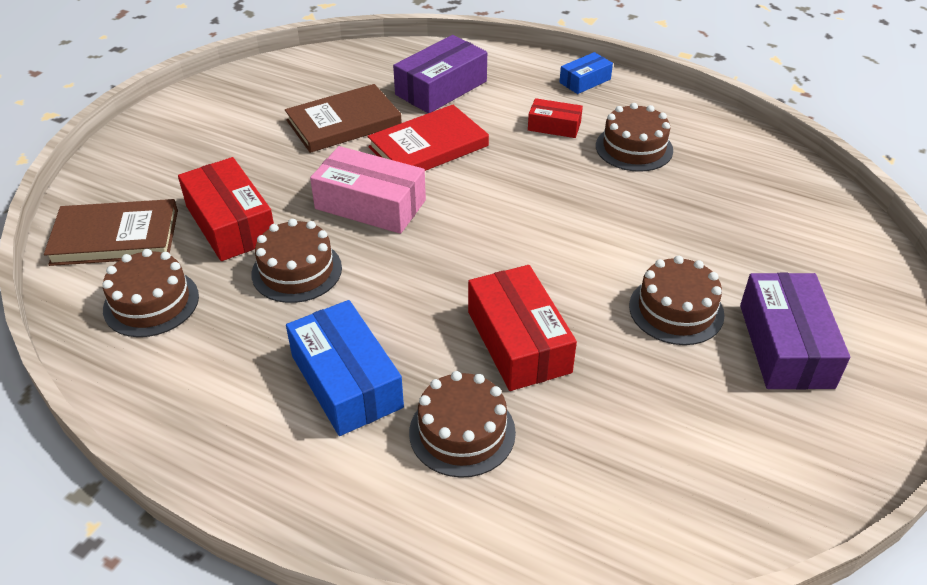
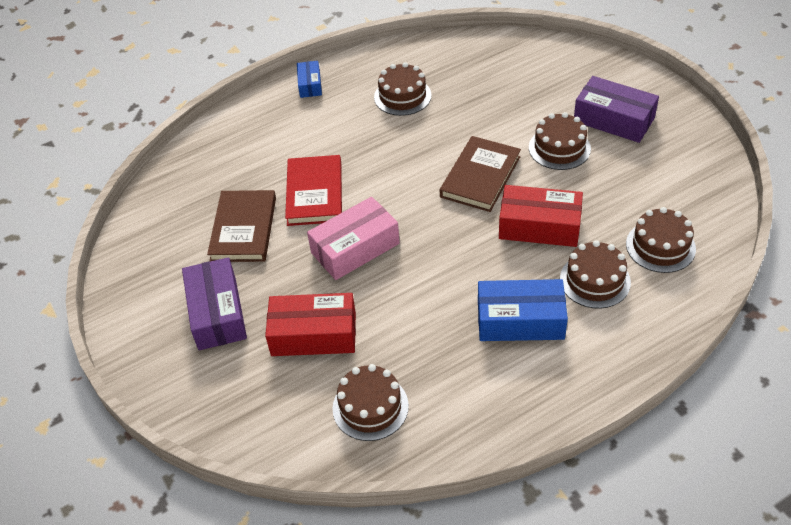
camera: 55 degrees left, 5 degrees up
(115, 237) = (274, 412): brown book -> brown book (480, 176)
(297, 271) = (396, 312): brown cake -> brown cake (660, 246)
(441, 88) = (249, 159): purple box -> purple box (217, 313)
(554, 126) = (347, 122): red box -> none

